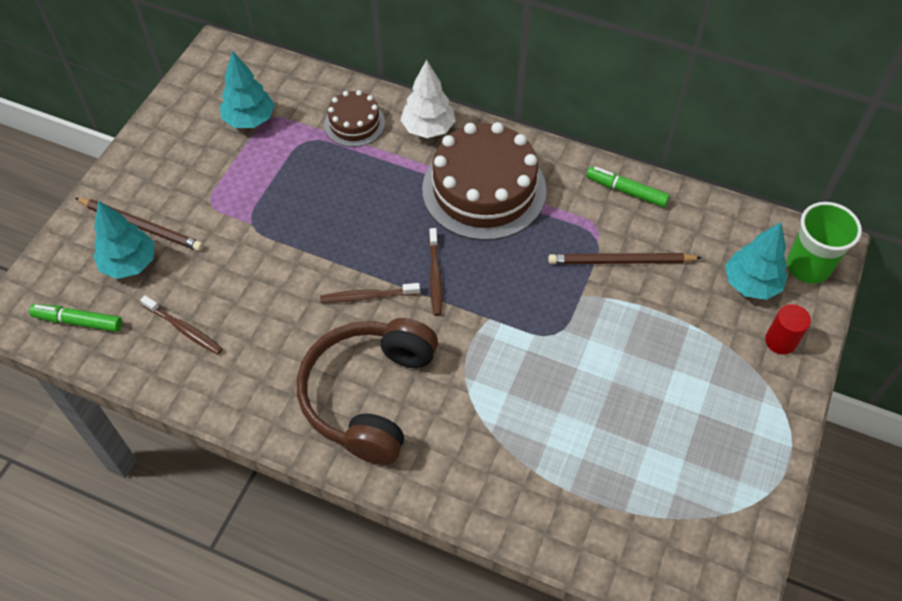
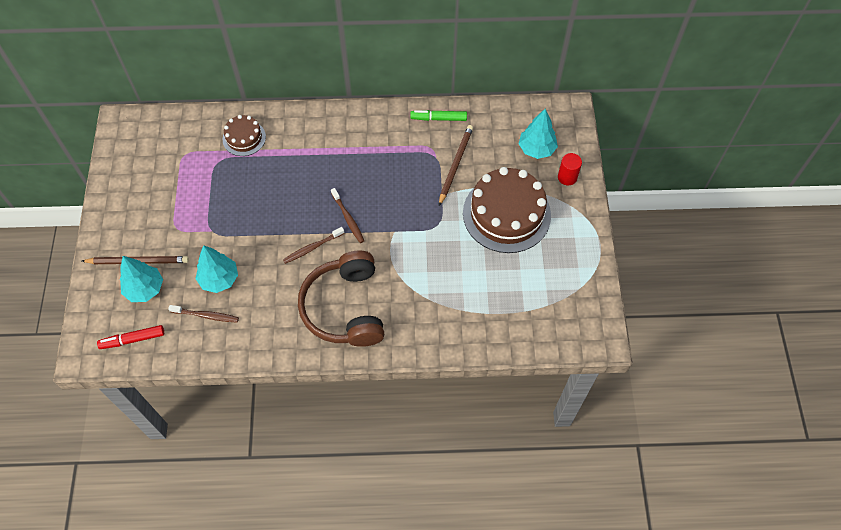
camera: 25 degrees left, 5 degrees up
(78, 321) = (132, 339): green marker -> red marker
(250, 120) = (171, 161): turquoise tree -> turquoise tree (219, 279)
(428, 128) = (294, 123): white tree -> none
(484, 189) = (351, 151): brown cake -> brown cake (506, 214)
(620, 261) = (455, 165): brown pencil -> brown pencil turned 135 degrees clockwise
(808, 266) = (564, 126): green cup -> none

